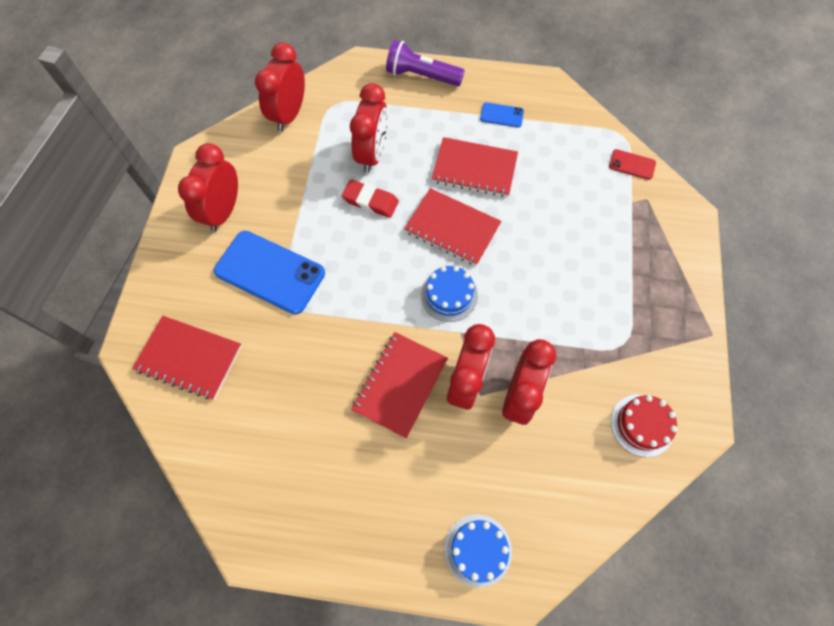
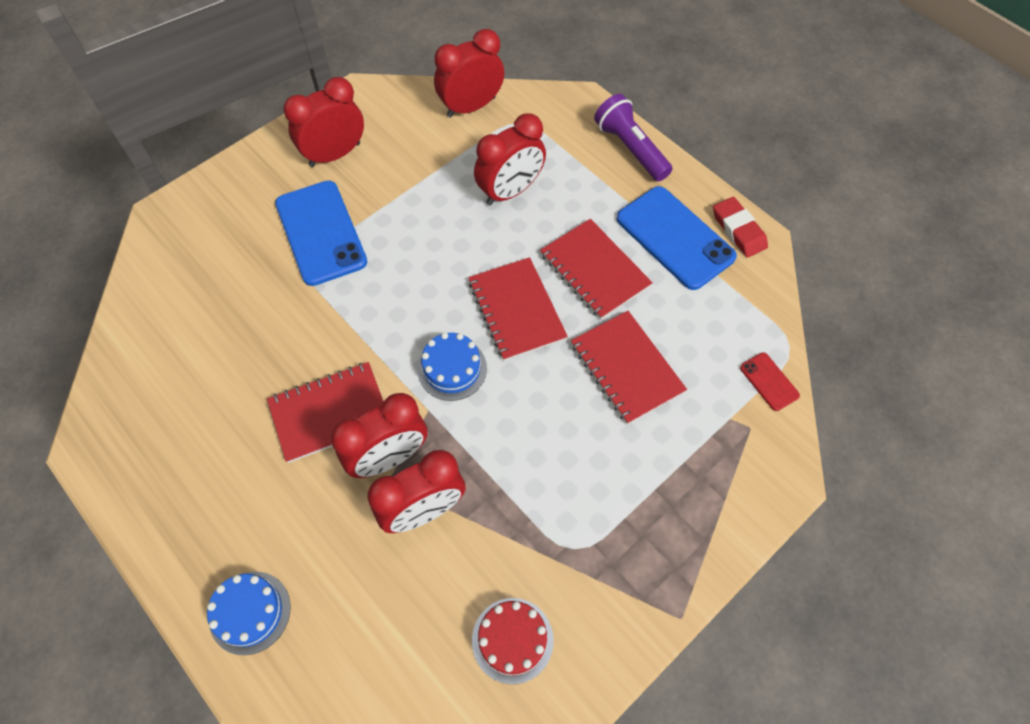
camera: 40 degrees right, 5 degrees down
(189, 358) = (192, 256): red notebook -> red notebook (626, 368)
(370, 201) = (466, 232): red eraser -> red eraser (738, 230)
(501, 115) = (675, 237): blue phone -> blue phone, size x2.16

